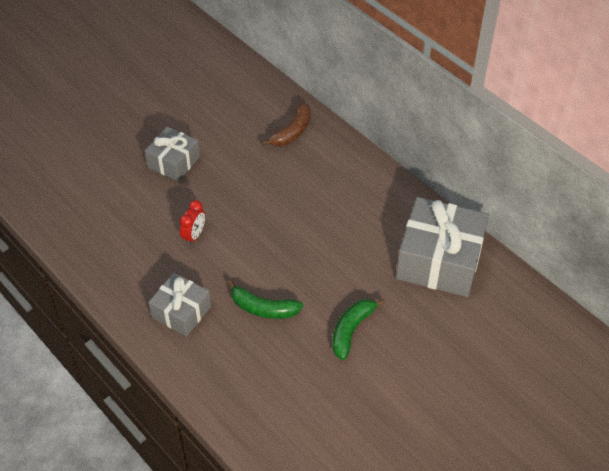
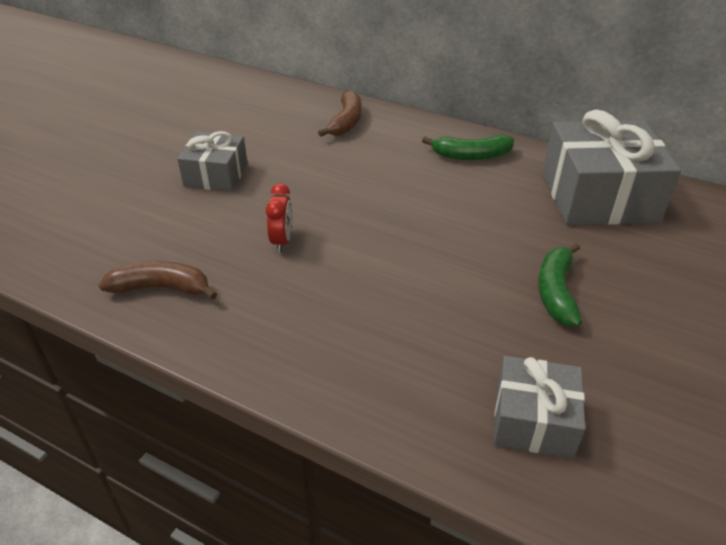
camera: 20 degrees left, 10 degrees down
(105, 252) = (161, 288): none -> brown banana
(181, 312) = (311, 332): grey gift -> grey gift (533, 420)
(263, 308) = (424, 297): green banana -> green banana (471, 156)

